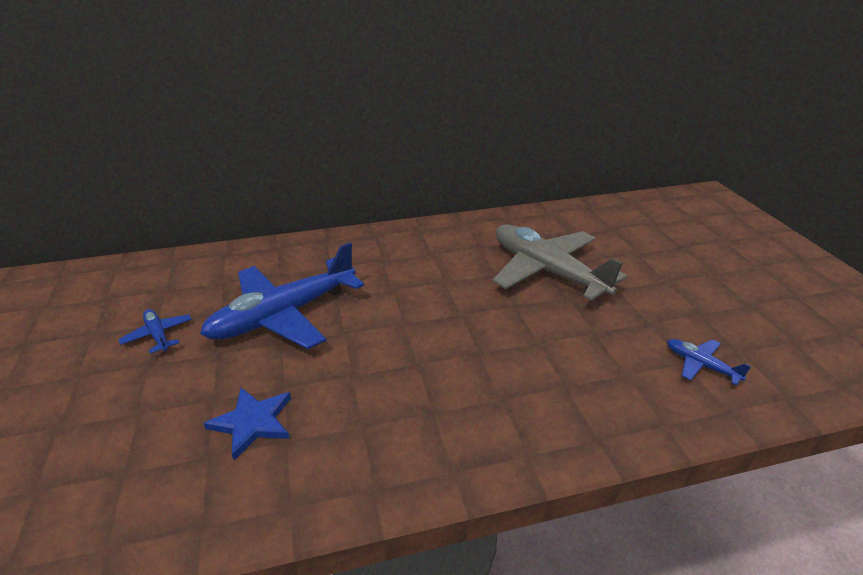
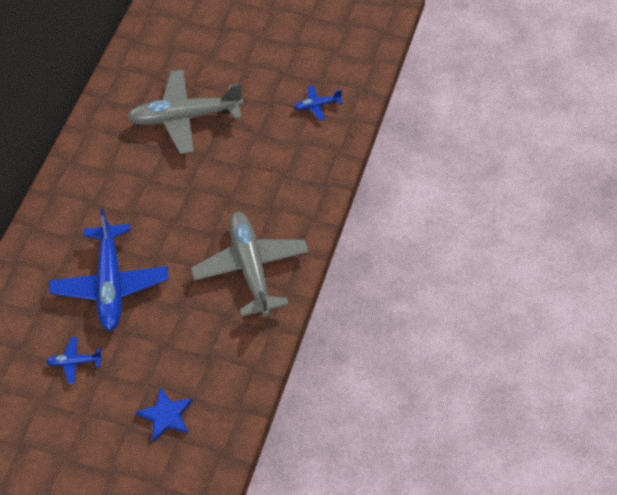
camera: 55 degrees left, 20 degrees up
(252, 422) = (200, 329): blue star -> blue star (166, 416)
(388, 427) = (251, 268): none -> grey plane

